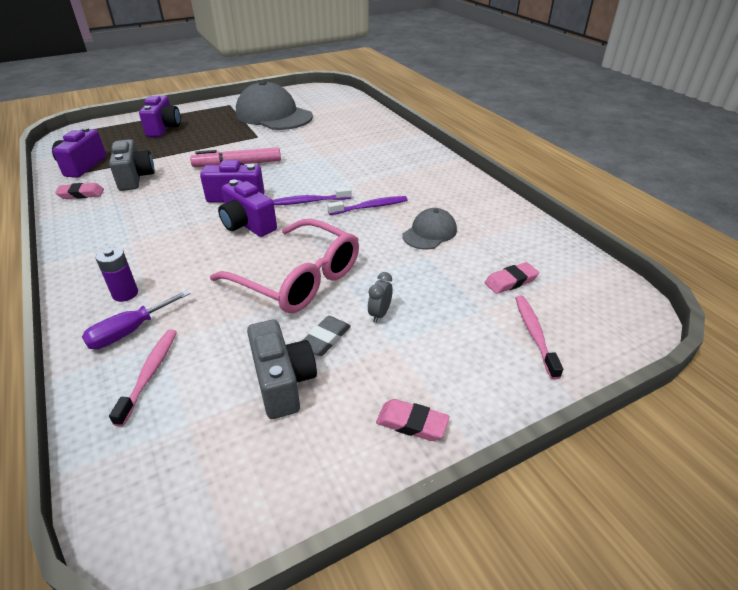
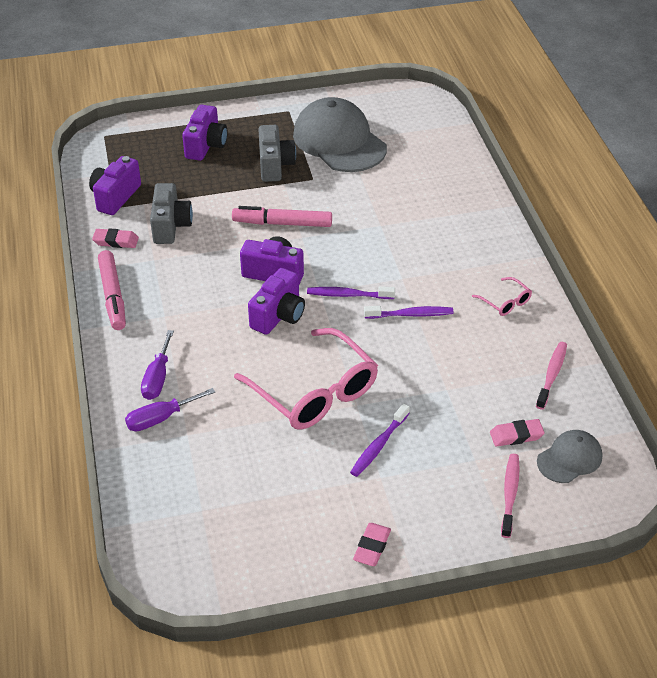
camera: 15 degrees right, 5 degrees up
(76, 233) = (113, 295): none -> pink marker
(125, 294) = (158, 378): purple battery -> purple screwdriver
(150, 374) = (175, 462): pink toothbrush -> pink toothbrush (552, 375)
(247, 224) = (279, 315): purple camera -> purple camera turned 120 degrees counterclockwise
(283, 382) = (280, 492): grey camera -> grey camera (275, 165)
(325, 339) = (324, 460): grey eraser -> none
(380, 314) = (379, 445): grey clock -> purple toothbrush
(412, 423) = (372, 547): pink eraser -> pink eraser turned 75 degrees clockwise
(429, 233) = (461, 361): grey cap -> grey cap (569, 459)
(447, 188) = (505, 302): none -> pink glasses

